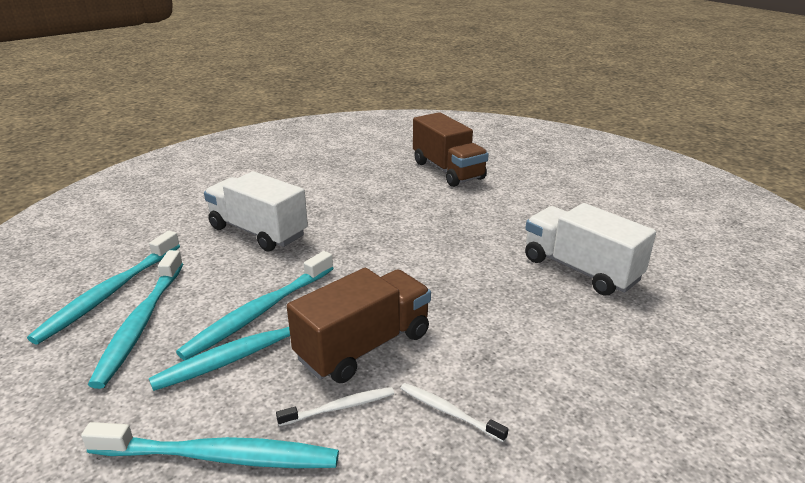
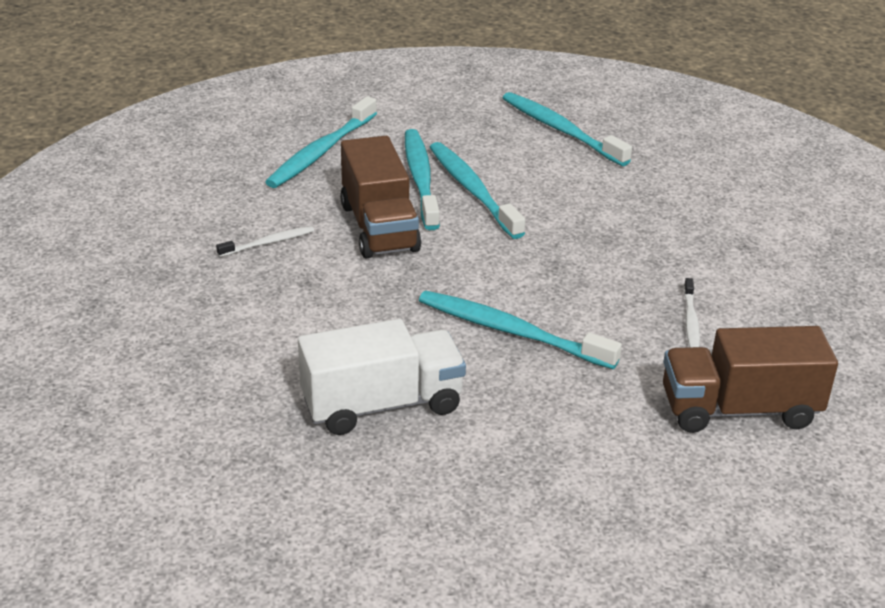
camera: 115 degrees right, 5 degrees up
(141, 323) = (501, 139): turquoise toothbrush -> turquoise toothbrush (511, 331)
(258, 231) = (631, 214): white truck -> none
(340, 407) = (320, 201): white toothbrush -> white toothbrush (690, 321)

